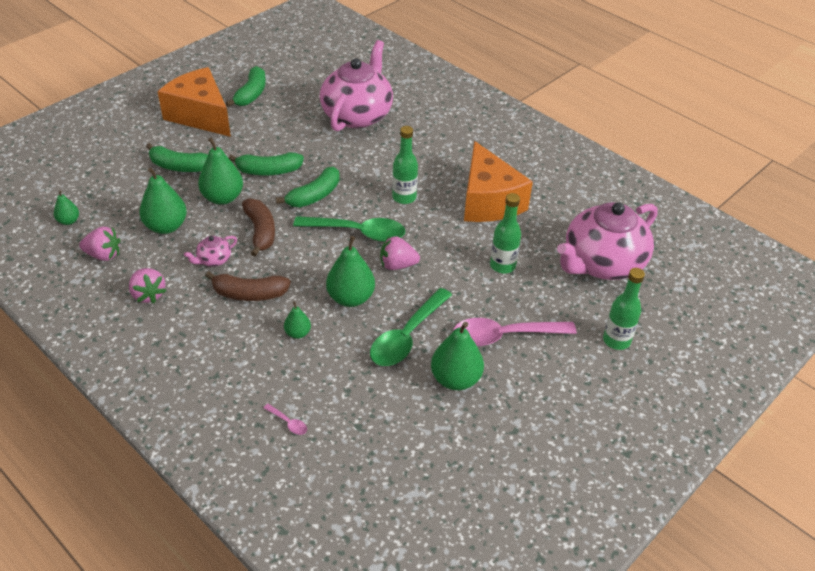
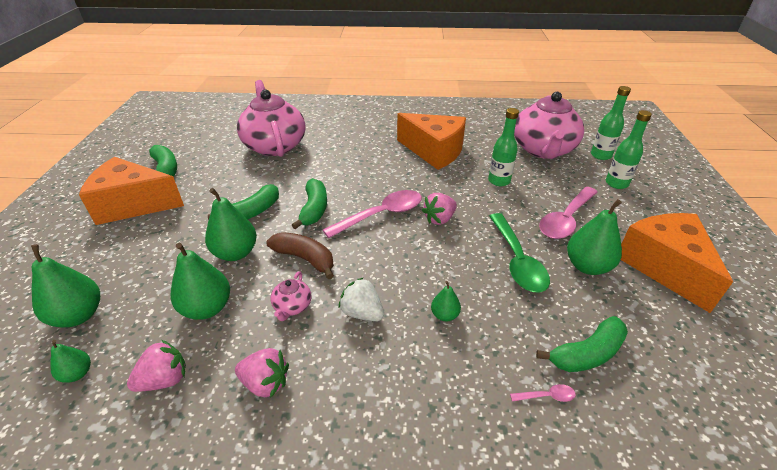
camera: 40 degrees left, 5 degrees down
(179, 167) = (160, 252): green banana -> green banana (586, 354)
(249, 294) = (362, 313): brown banana -> white strawberry
(351, 298) = (442, 261): green pear -> green pear (79, 315)
(357, 232) = (381, 215): green spoon -> pink spoon
(404, 197) = (380, 176): green bottle -> green bottle (600, 155)
(520, 426) = (664, 267): none -> orange cheese

